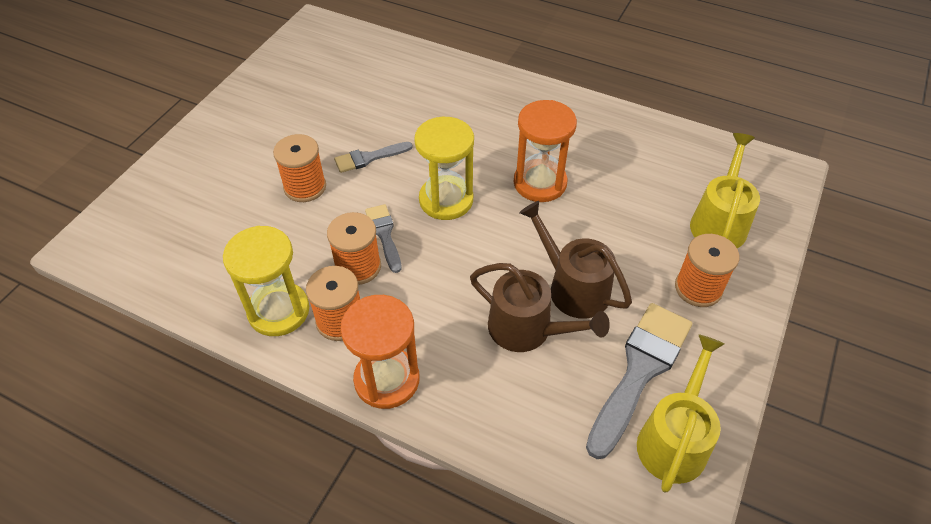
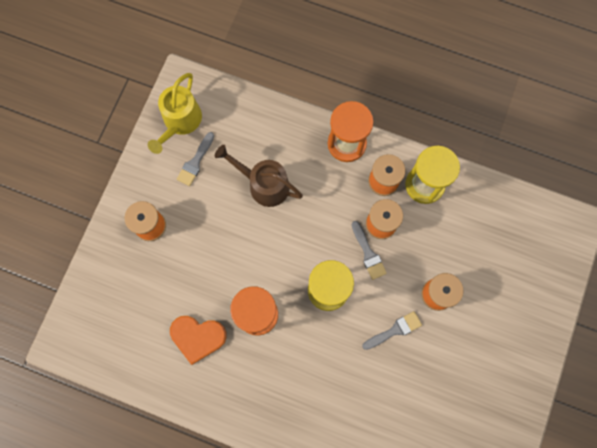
camera: 175 degrees right, 25 degrees up
(573, 287) = (234, 219): brown watering can -> none
(615, 167) = (197, 337): none -> orange heart
(640, 371) = (195, 162): grey brush -> grey brush, size x0.54
(719, 222) = (125, 286): yellow watering can -> none

